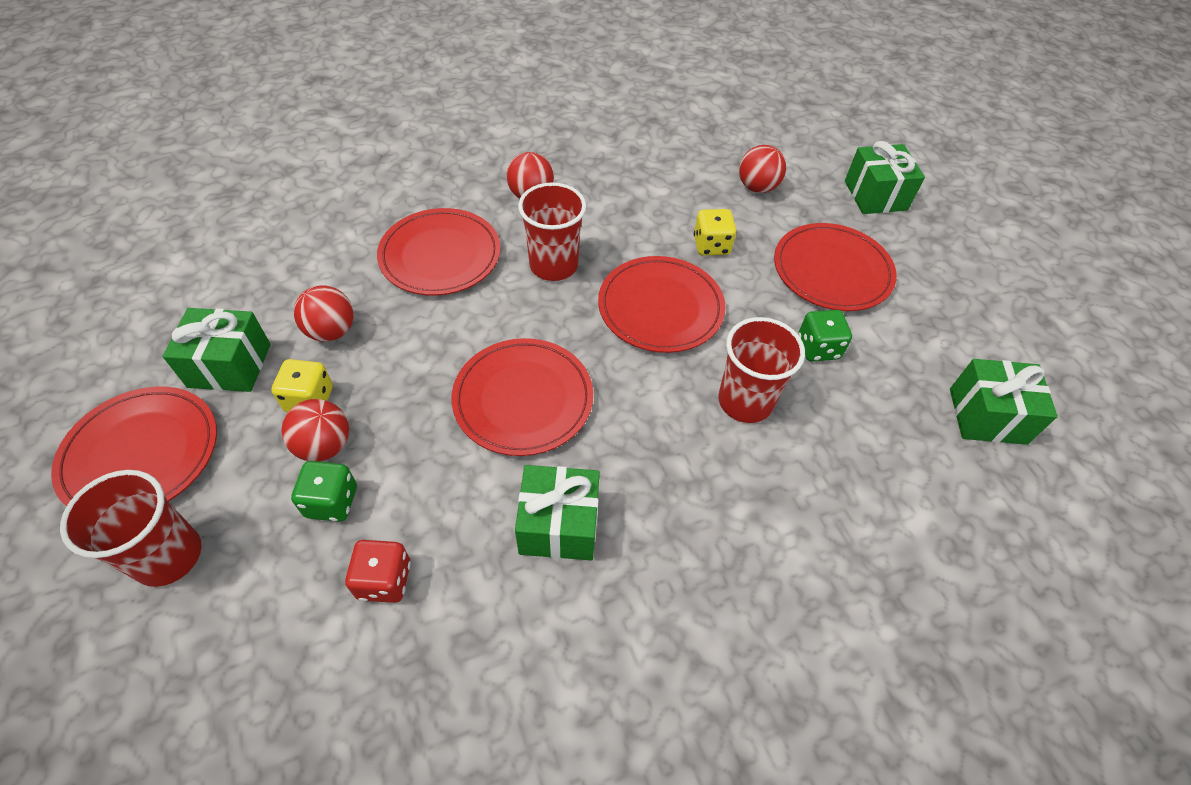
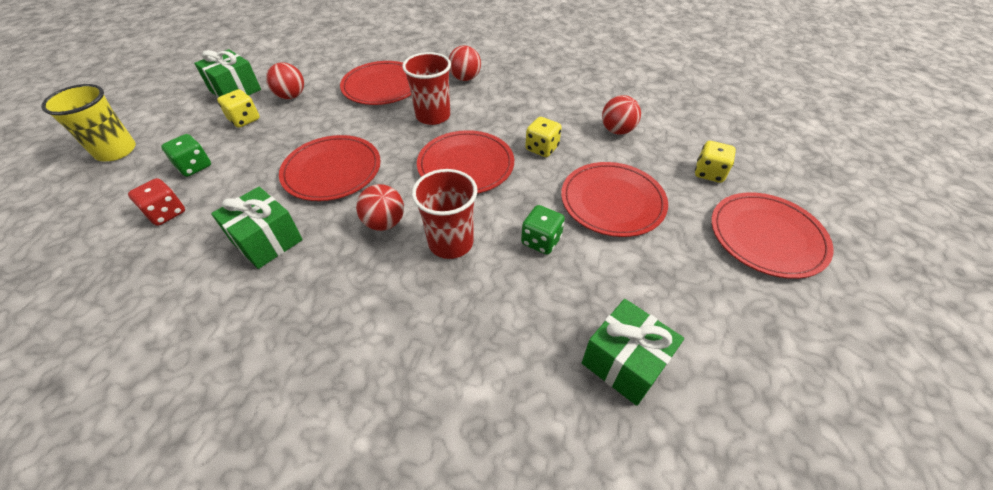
camera: 40 degrees right, 5 degrees down
(141, 454) = (161, 107): red plate -> red plate (766, 237)
(168, 556) = (116, 151): red cup -> yellow cup
(324, 446) = (224, 142): red ball -> red ball (384, 223)
(875, 195) = (709, 173): green gift -> yellow dice

